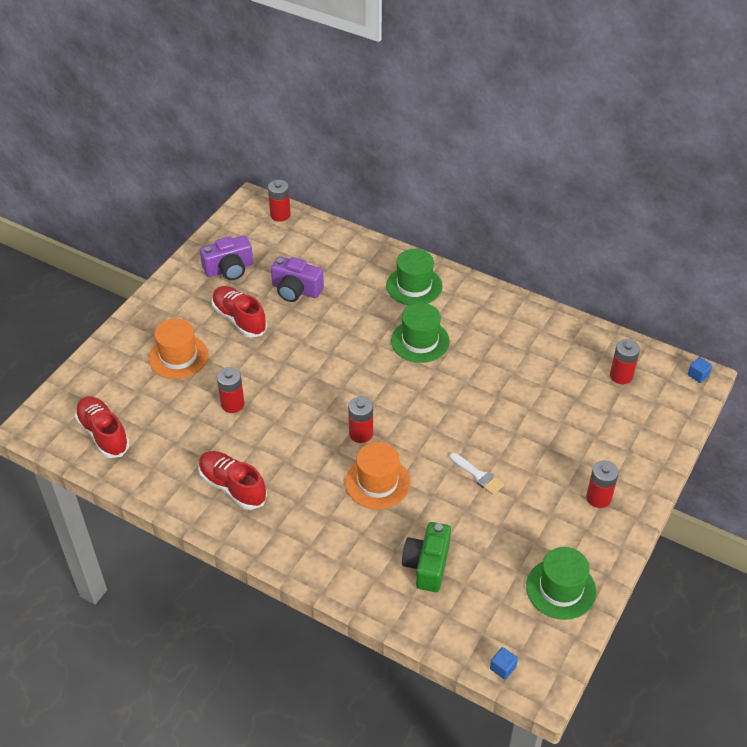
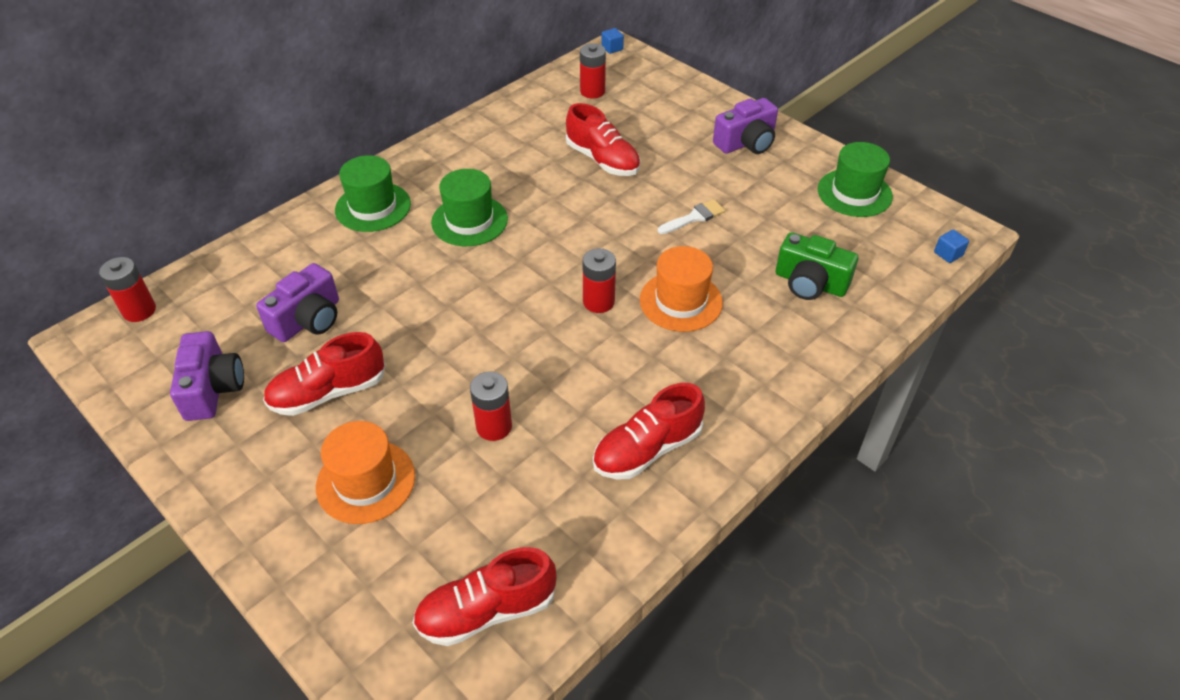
camera: 75 degrees left, 0 degrees up
(527, 402) = (603, 160): none -> red shoe
(598, 498) = (746, 143): red battery -> purple camera

